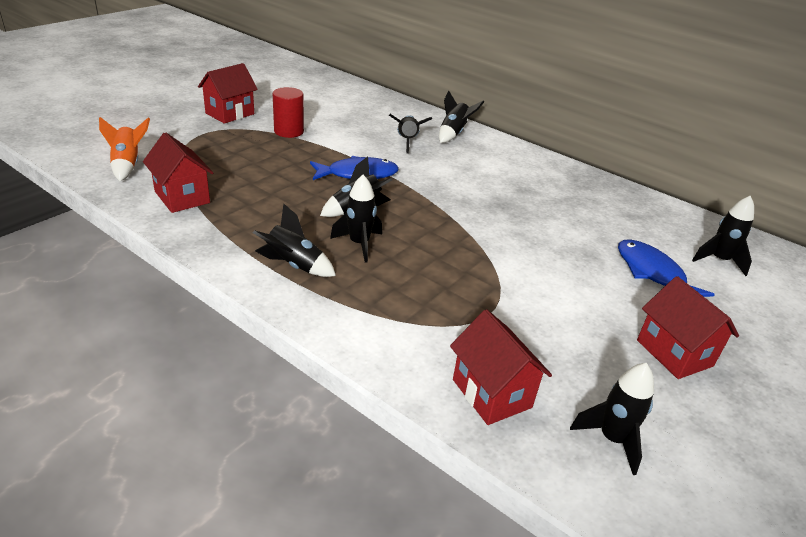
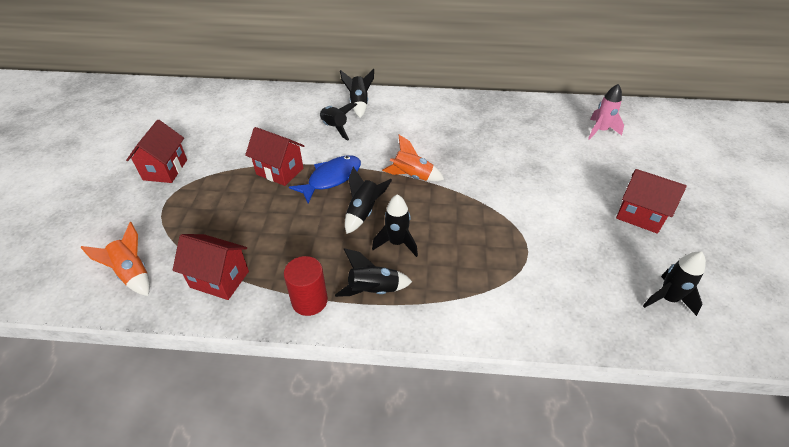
camera: 30 degrees left, 10 degrees up
(289, 131) = (235, 163): red cylinder -> red cylinder (309, 301)
(438, 205) = (412, 176): none -> orange rocket
(491, 393) = (586, 311): red house -> red house (279, 171)
(653, 273) = (579, 161): blue fish -> none
(719, 260) = (600, 131): black rocket -> pink rocket

